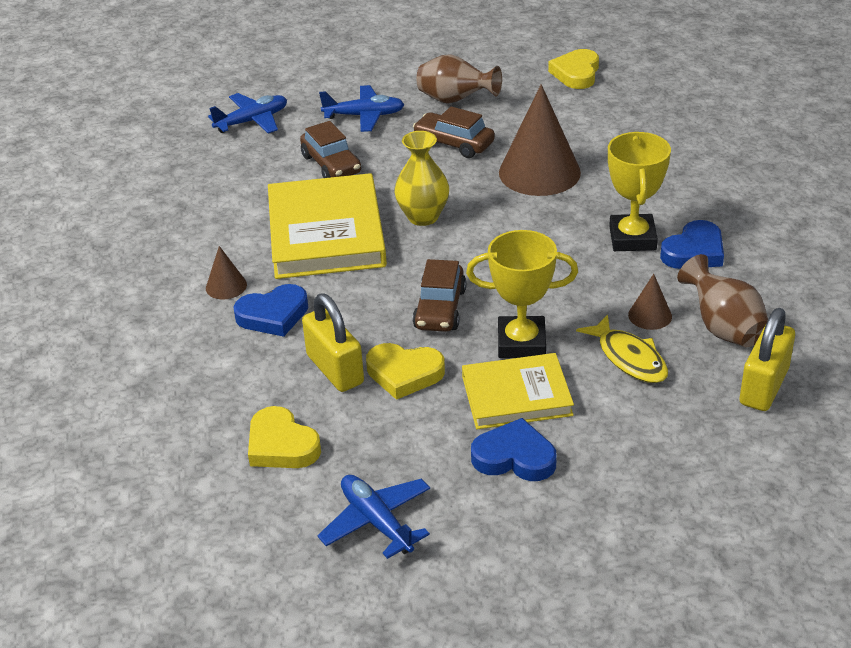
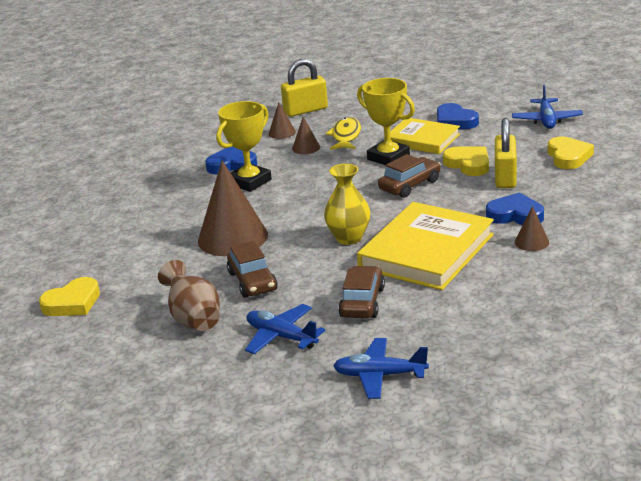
camera: 140 degrees left, 10 degrees down
(723, 328) = (282, 133): brown vase -> brown cone

